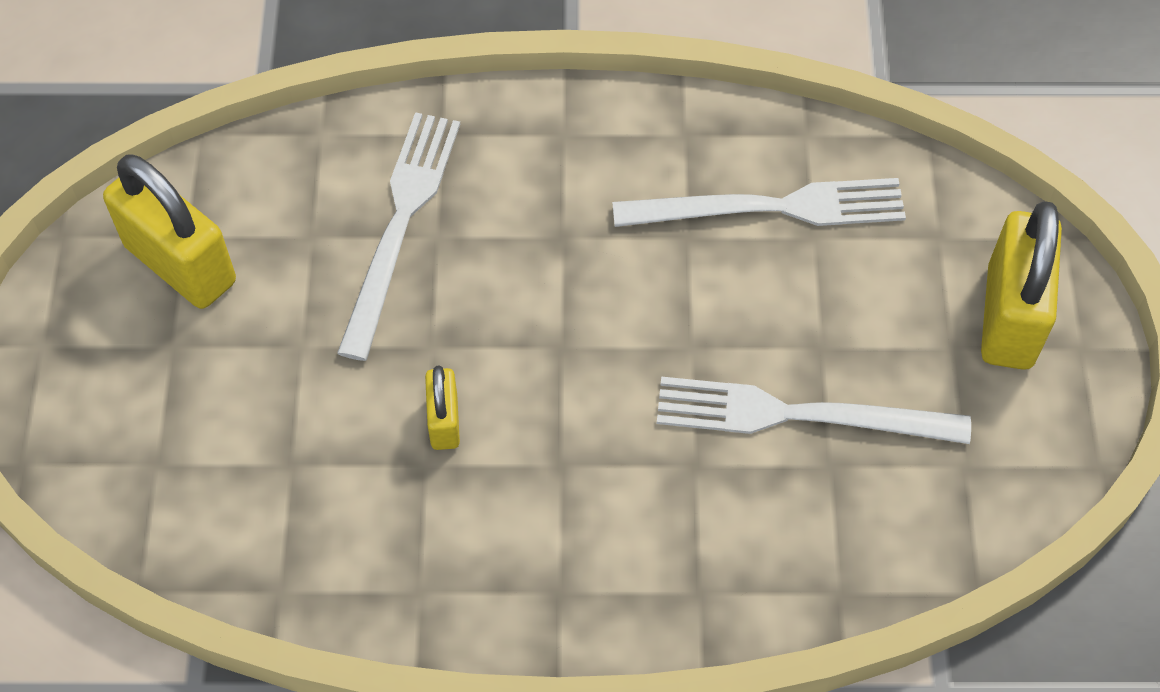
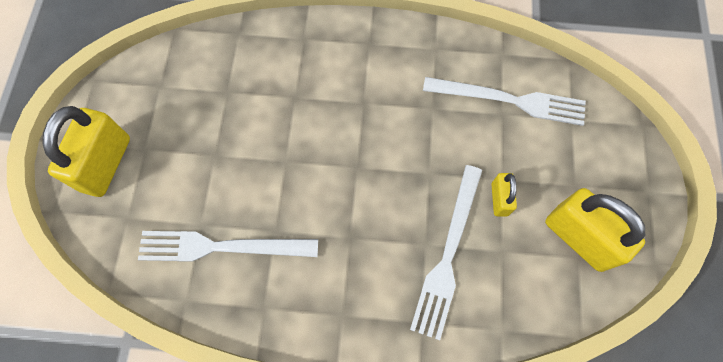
camera: 175 degrees left, 10 degrees up
(444, 421) = (422, 129): yellow padlock -> yellow padlock (499, 199)
(799, 415) = (236, 118): white fork -> white fork (510, 100)

